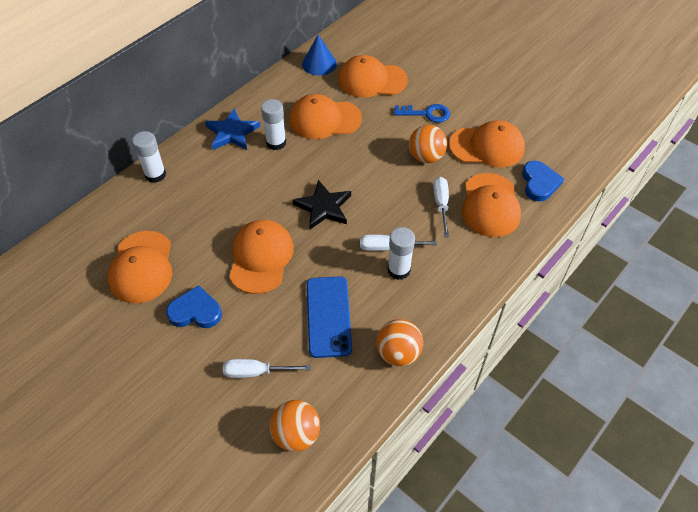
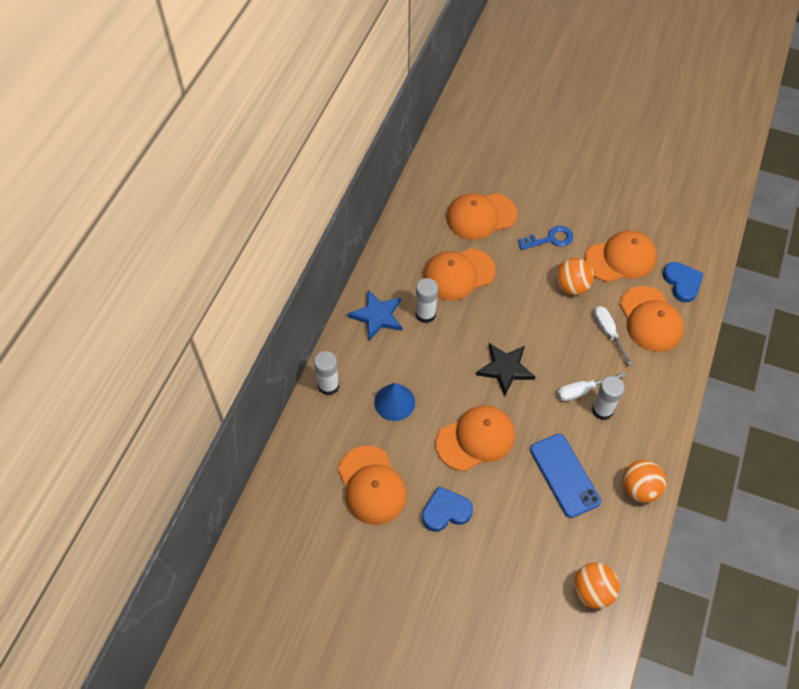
camera: 20 degrees left, 5 degrees up
(256, 372) = (530, 549): white screwdriver -> none
(261, 258) = (475, 439): orange cap -> orange cap turned 75 degrees clockwise
(319, 64) = (420, 212): blue cone -> blue cone (394, 402)

